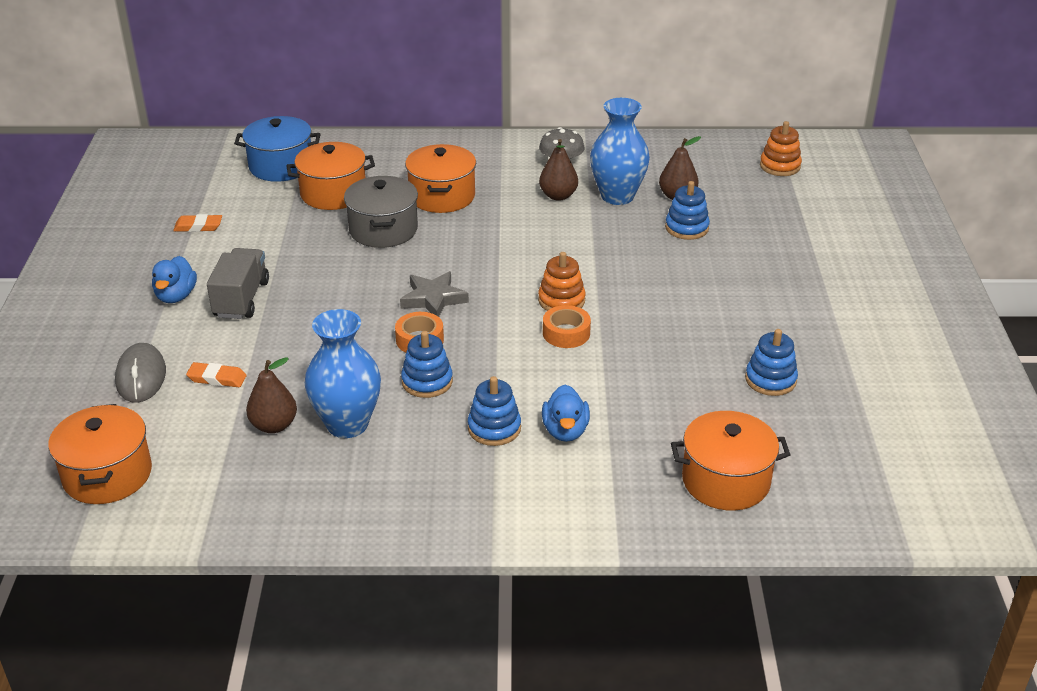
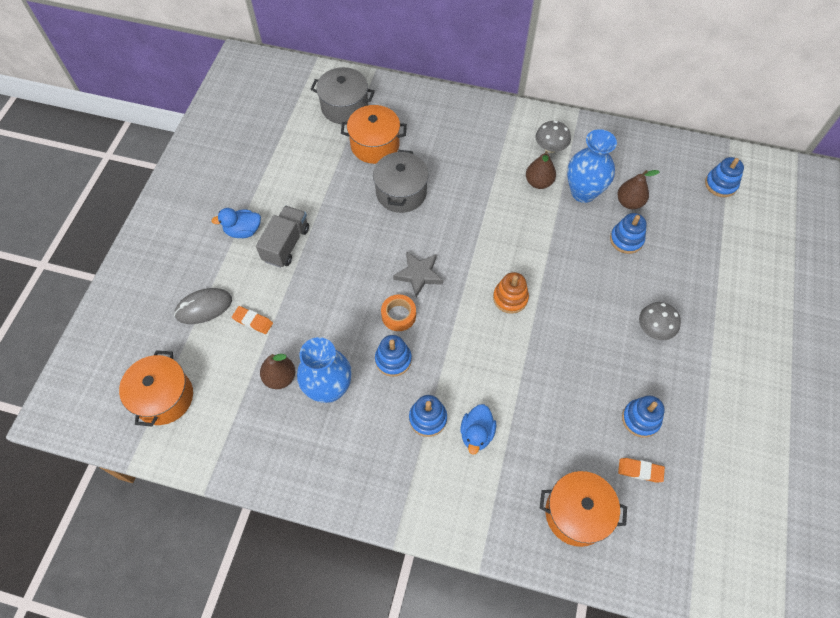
camera: 15 degrees right, 25 degrees up
(141, 377) = (204, 307): grey mouse -> grey mouse turned 60 degrees clockwise
(176, 296) = (243, 231): blue duck -> blue duck turned 60 degrees clockwise
(198, 226) = (273, 161): orange eraser -> orange eraser (640, 471)
(281, 166) = (344, 107): blue pot -> grey pot
(442, 196) = (452, 165): orange pot -> none
(566, 333) = (504, 333): orange tape -> none
(753, 298) = (654, 329): none -> grey mushroom
(780, 166) = (721, 184): orange stacking toy -> blue stacking toy

